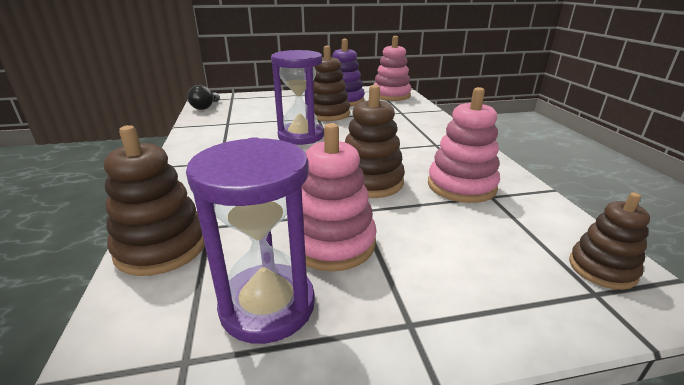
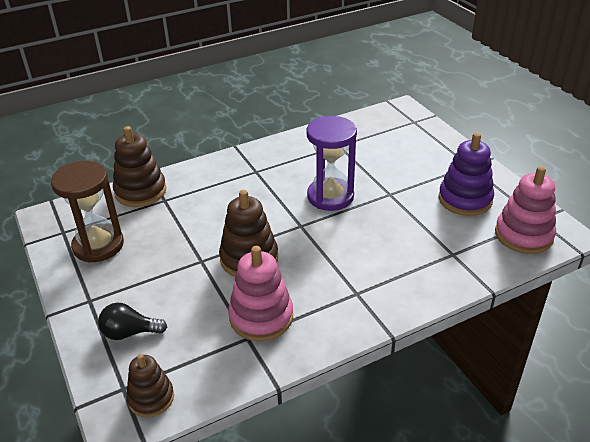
camera: 75 degrees right, 10 degrees up
(205, 107) = (374, 117): black light bulb -> black light bulb (130, 332)
(267, 305) = (98, 245): purple hourglass -> brown hourglass
(328, 114) = (406, 198): brown stacking toy -> none
(332, 243) = (157, 256): pink stacking toy -> none

